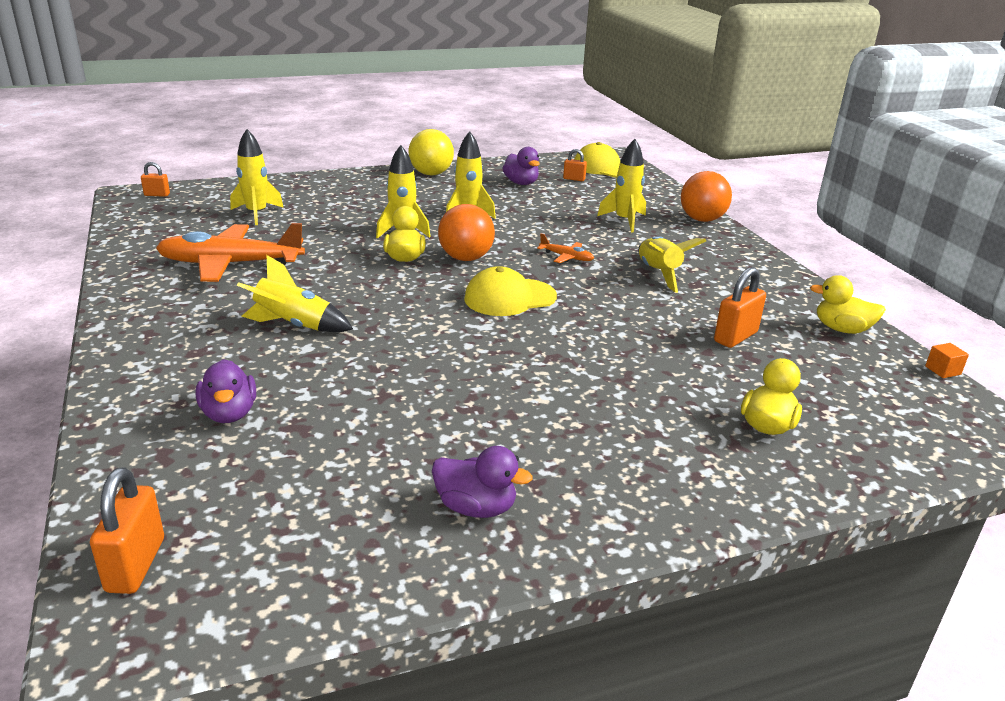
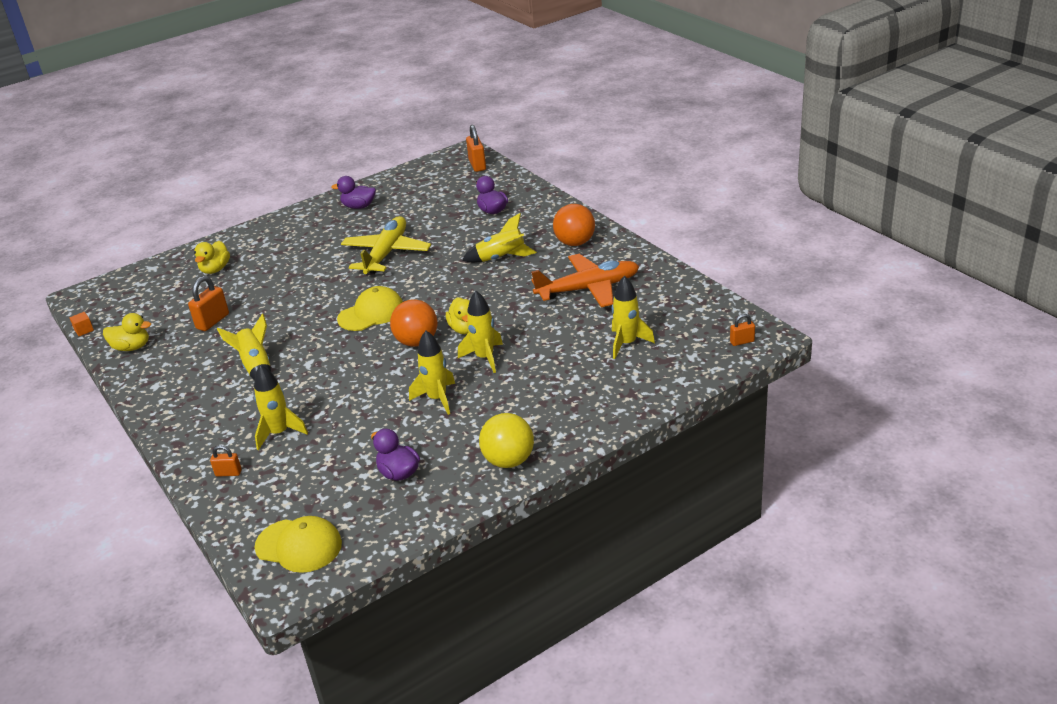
camera: 170 degrees right, 5 degrees up
(459, 377) = (386, 254): none -> yellow plane
(566, 257) = (334, 365): orange plane -> none
(574, 179) = (337, 502): orange padlock -> orange padlock (228, 473)
(702, 219) = (197, 459): orange ball -> orange ball (575, 243)

